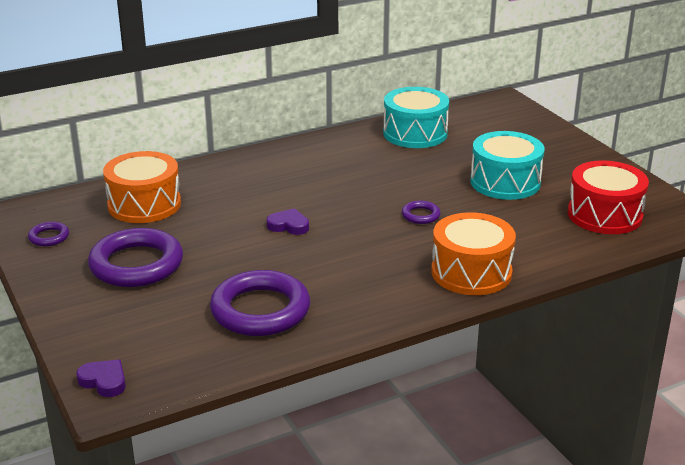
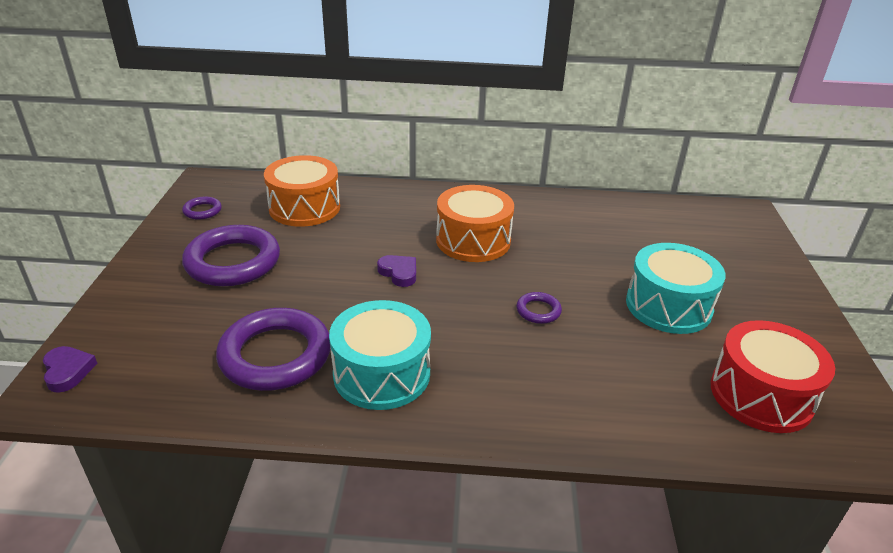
camera: 30 degrees right, 5 degrees up
(415, 133) = (617, 219): turquoise drum -> turquoise drum (382, 373)
(471, 272) = (528, 405): orange drum -> orange drum (473, 240)

